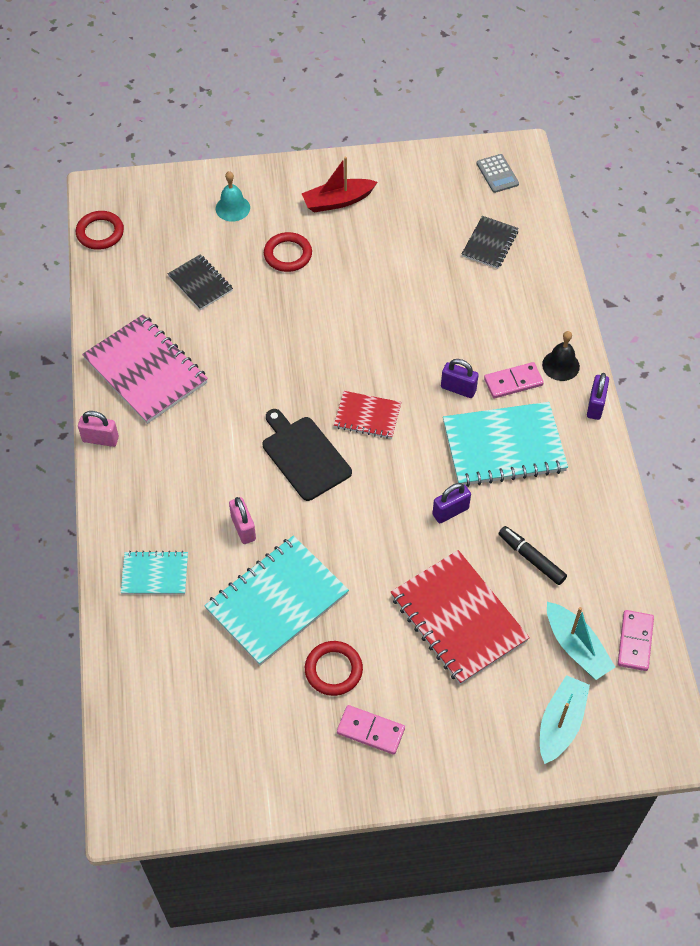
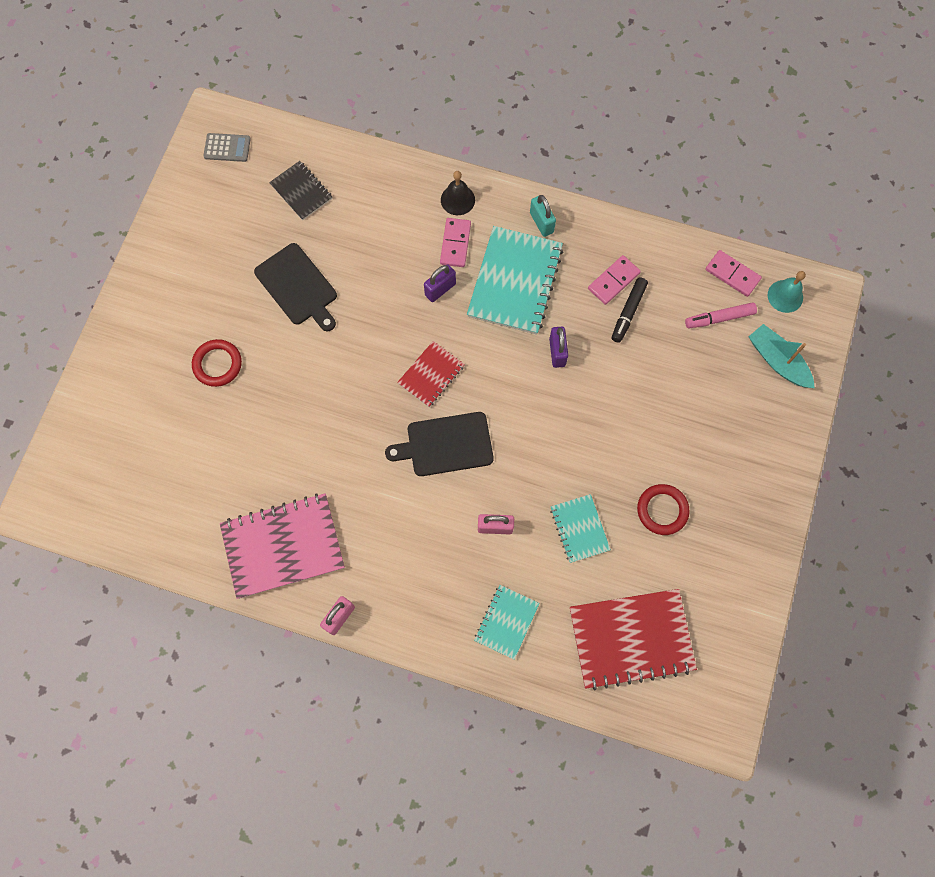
camera: 65 degrees left, 15 degrees up
(100, 233) = (91, 526): red ring -> none
(200, 283) = (207, 456): black notebook -> none
(232, 208) = (132, 390): turquoise bell -> turquoise bell (785, 296)
(277, 601) = (579, 529): turquoise notebook -> turquoise notebook, size x0.55
(338, 201) = (179, 294): red boat -> none
(370, 731) = (727, 505): pink domino -> pink domino (613, 281)
(394, 280) = (298, 287): none -> black cutting board
(458, 618) = (657, 393): red notebook -> red notebook (631, 639)
(531, 558) = (628, 312): black marker -> black marker turned 45 degrees counterclockwise
(576, 647) = (719, 318): turquoise boat -> pink marker
(581, 444) = (541, 223): none -> turquoise padlock
(595, 405) = (510, 194): purple padlock -> none

